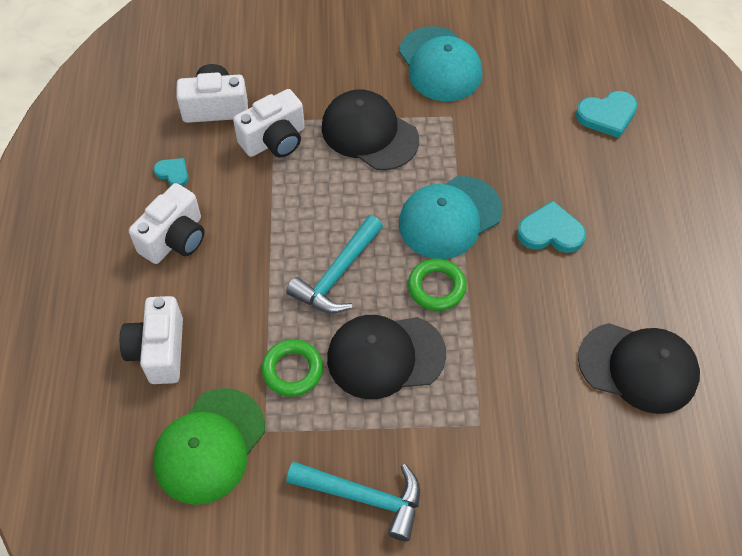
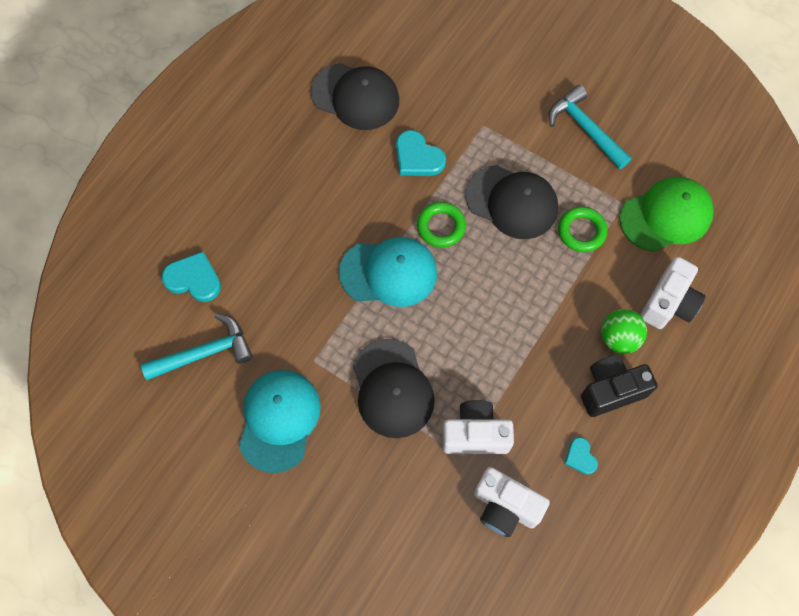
camera: 145 degrees left, 10 degrees up
(175, 239) = (611, 390): white camera -> black camera
(192, 288) = (618, 338): none -> green ball
(337, 274) = (504, 280): turquoise hammer -> turquoise hammer (205, 353)
(550, 232) = (326, 215): turquoise heart -> turquoise heart (418, 157)
(638, 367) = (355, 96): black cap -> black cap turned 150 degrees clockwise

